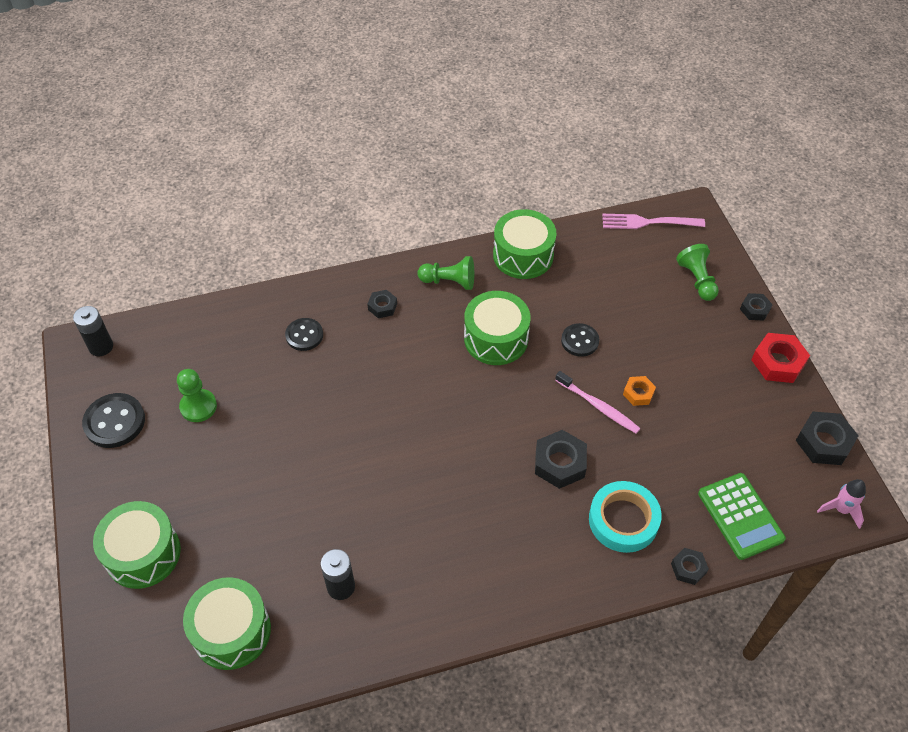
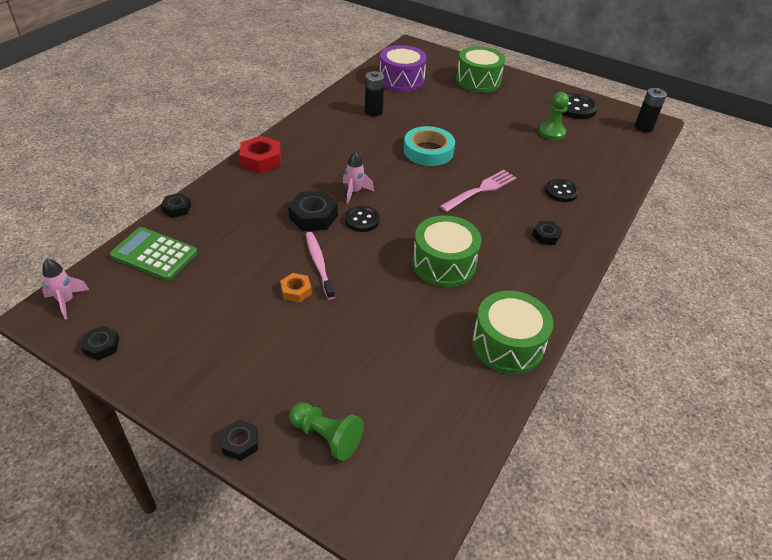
camera: 135 degrees right, 10 degrees down
(232, 631) = (401, 80): green drum -> purple drum
(449, 281) = (530, 282): green pawn -> none
(492, 467) = (354, 192): none -> pink rocket
(580, 341) = (380, 302): black button -> black button (362, 220)
(598, 406) = (319, 264): pink toothbrush -> pink toothbrush turned 75 degrees clockwise
(623, 520) = (241, 210): turquoise tape -> turquoise tape (428, 151)
(648, 222) = (438, 476): pink fork -> pink fork (480, 190)
(778, 362) = (183, 397): red nut -> red nut (261, 160)
(824, 442) = (102, 346): black nut -> black nut, size x0.58

